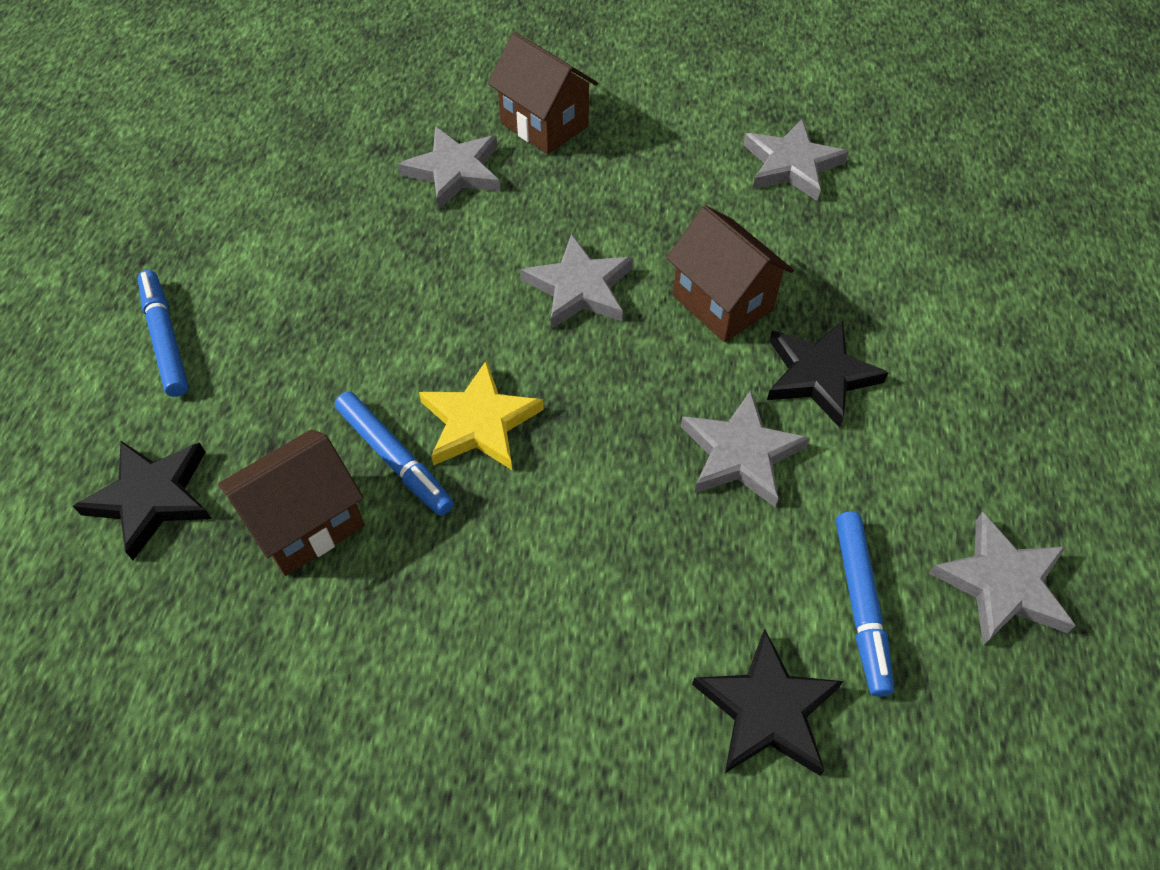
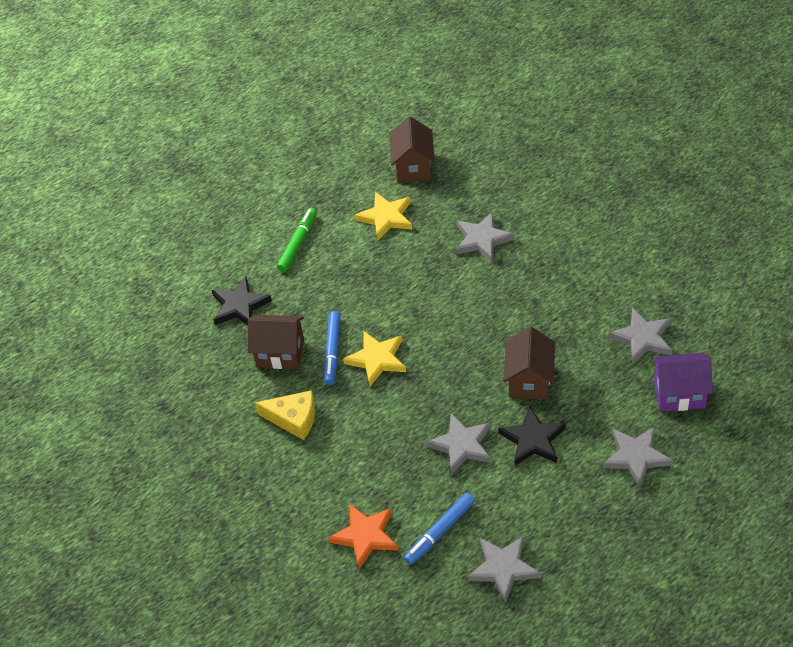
camera: 50 degrees right, 5 degrees down
(166, 339) = (298, 243): blue marker -> green marker
(279, 222) = (386, 217): none -> yellow star
(442, 612) = (294, 419): none -> yellow cheese
(544, 124) = (548, 241): brown house -> brown house (413, 167)
(579, 288) = (476, 331): grey star -> grey star (636, 457)
(767, 710) = (365, 536): black star -> orange star
(908, 199) = (679, 394): none -> purple house

